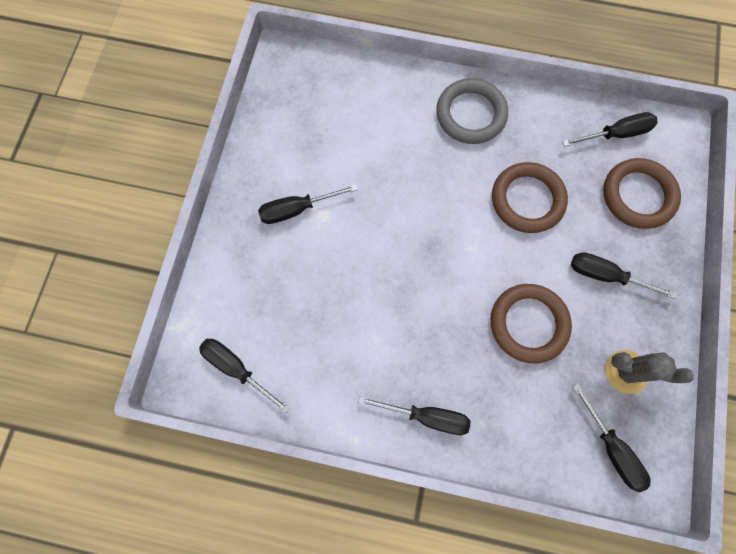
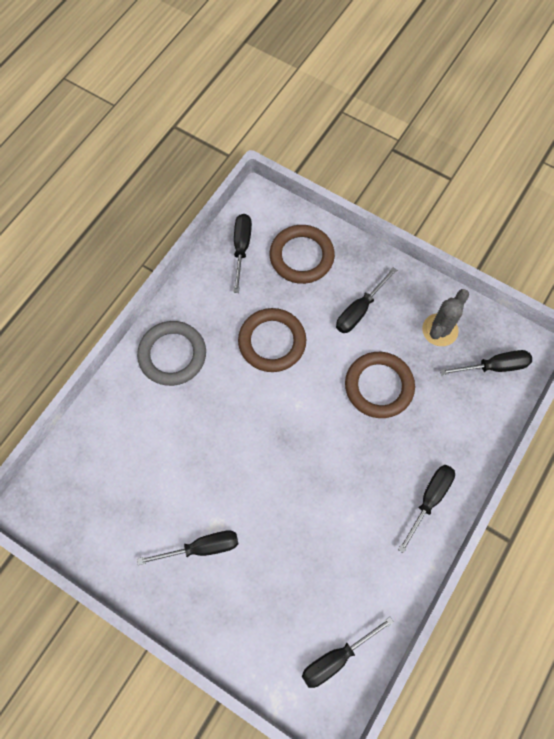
camera: 70 degrees left, 5 degrees down
(297, 209) = (202, 547): black screwdriver -> black screwdriver turned 105 degrees counterclockwise

